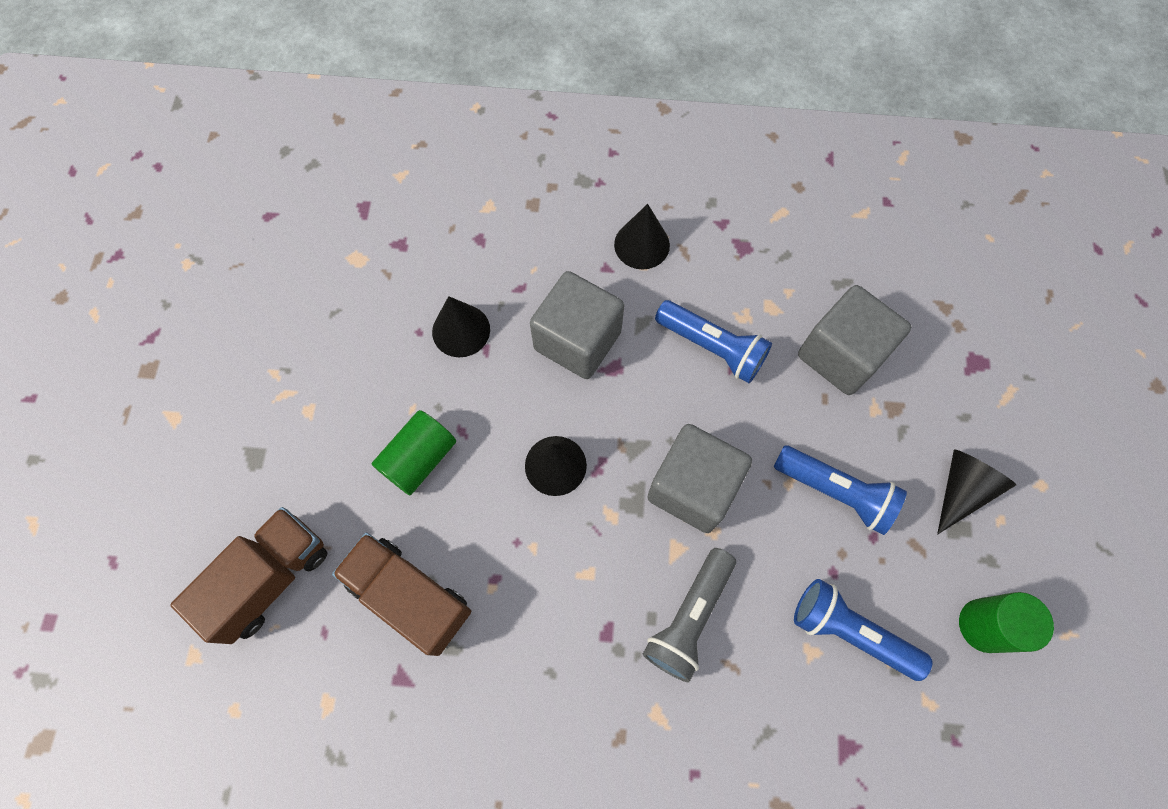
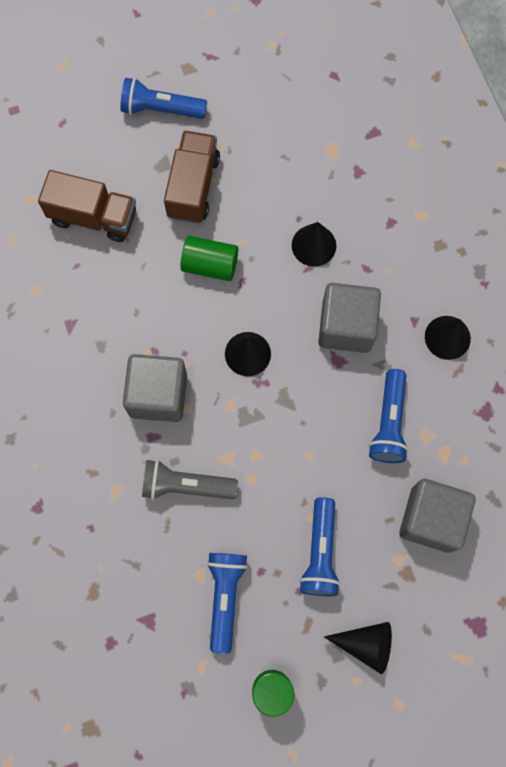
camera: 65 degrees right, 5 degrees up
(179, 426) = (160, 109): none -> blue flashlight
(410, 596) = (120, 304): brown truck -> brown truck (193, 187)
(692, 488) = (276, 452): grey cube -> grey cube (158, 395)

